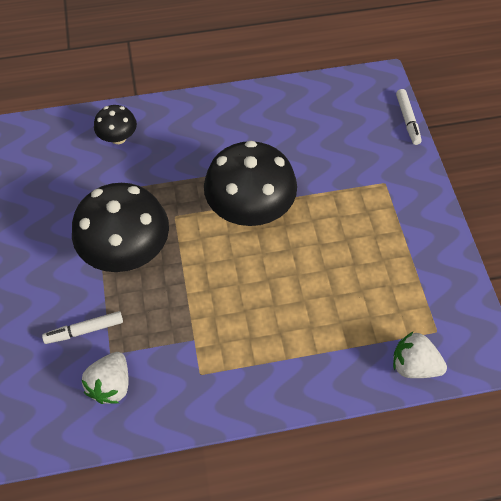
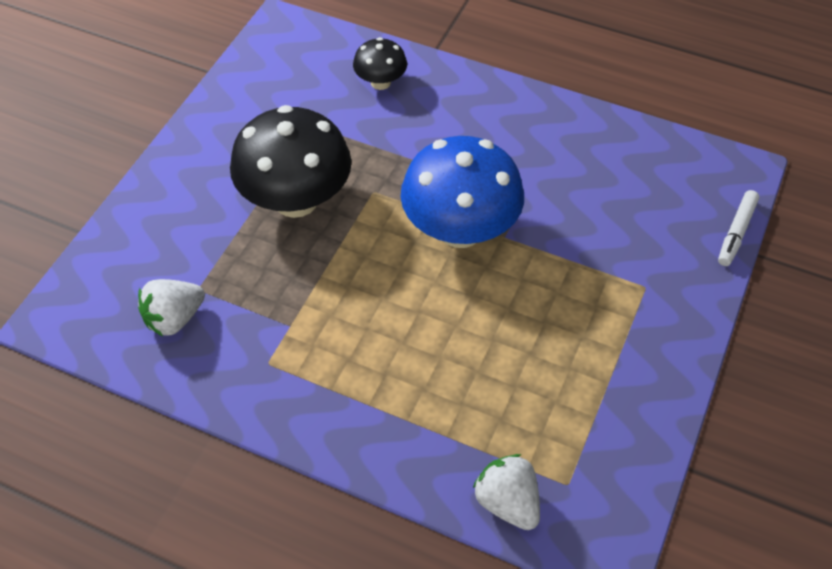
camera: 35 degrees right, 5 degrees down
(84, 330) = (192, 252): white marker -> none
(250, 210) = (460, 229): black mushroom -> blue mushroom

